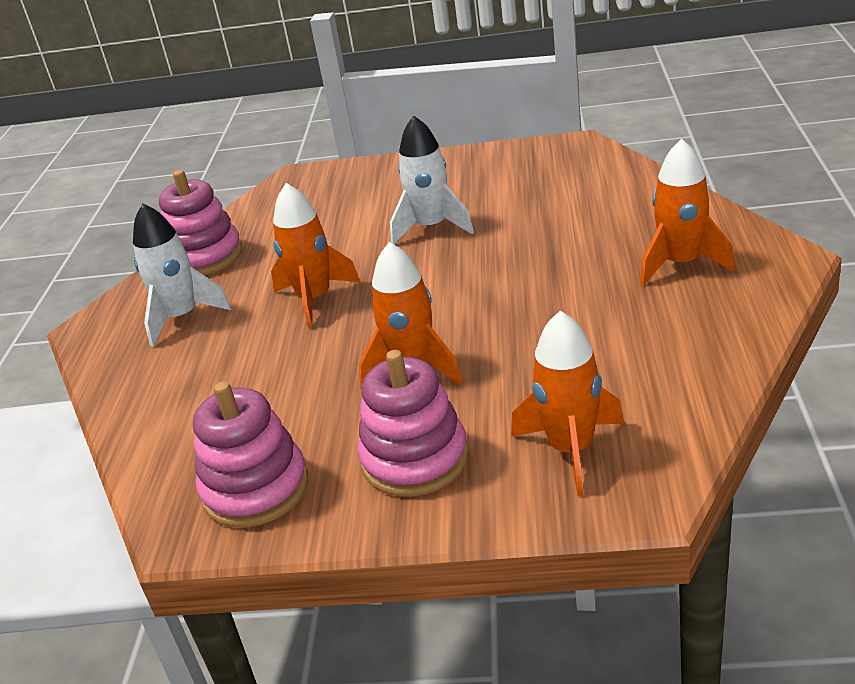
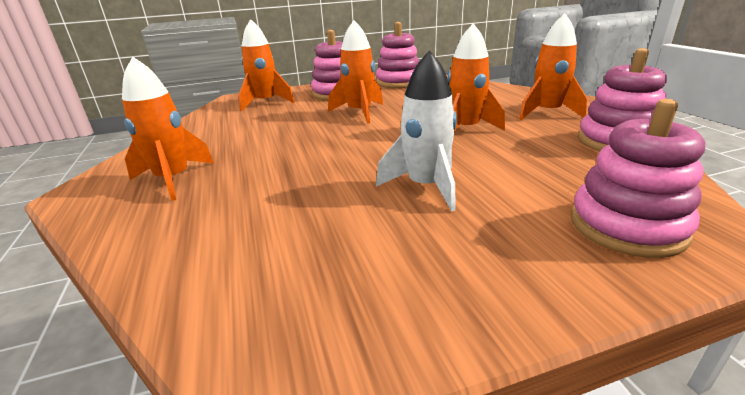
camera: 155 degrees right, 5 degrees down
(182, 317) = (546, 113): white rocket -> orange rocket
(334, 186) = (627, 226): none -> pink stacking toy

